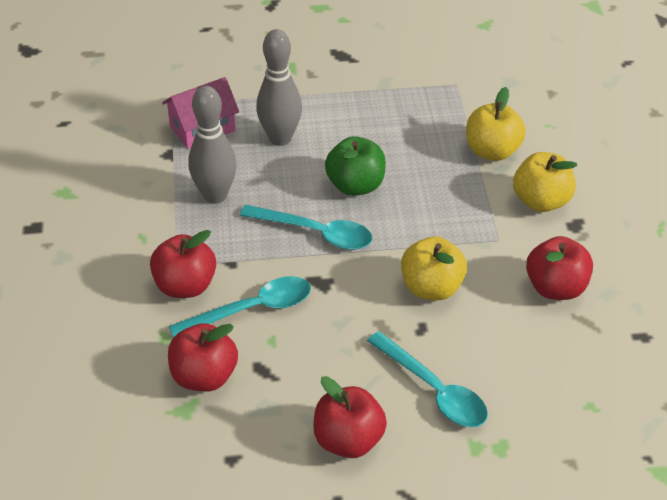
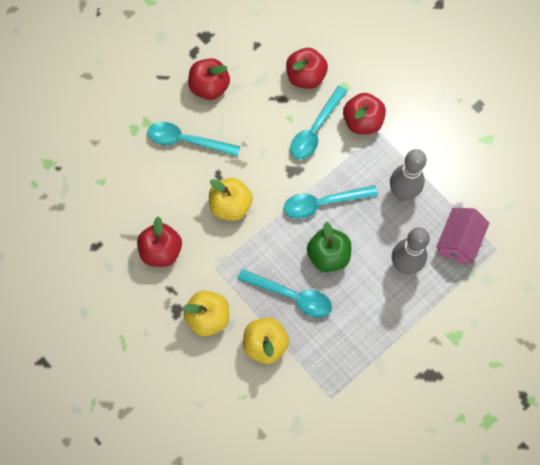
camera: 145 degrees right, 25 degrees up
(429, 173) = (291, 296): none -> turquoise spoon

